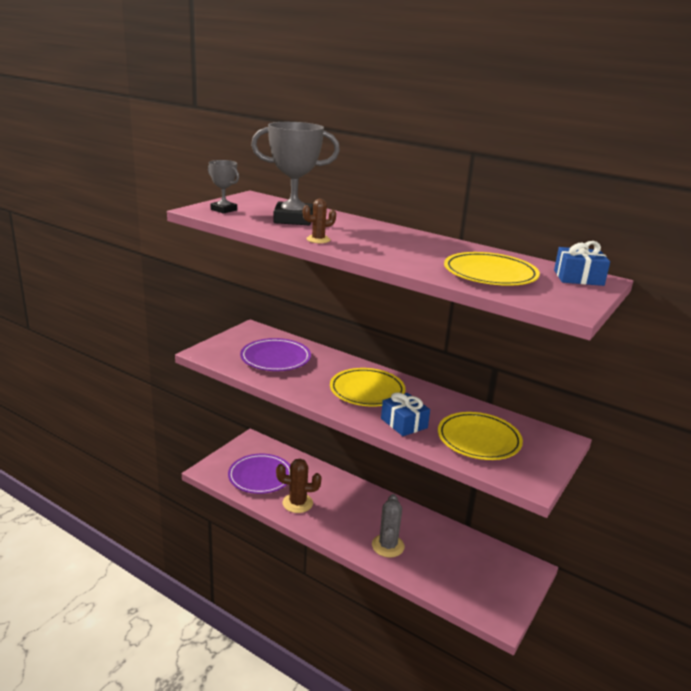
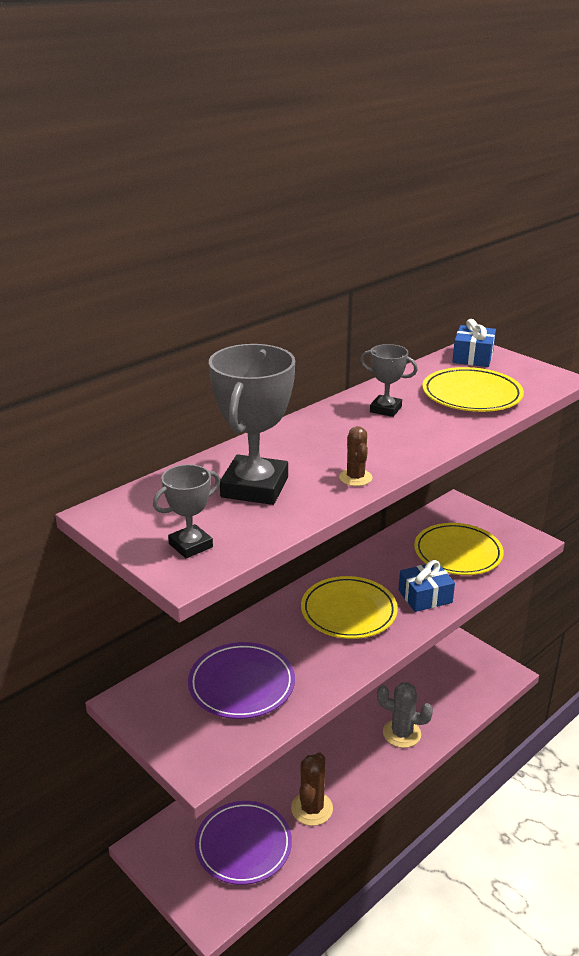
camera: 75 degrees left, 5 degrees up
(433, 248) = (385, 409): none -> grey trophy

